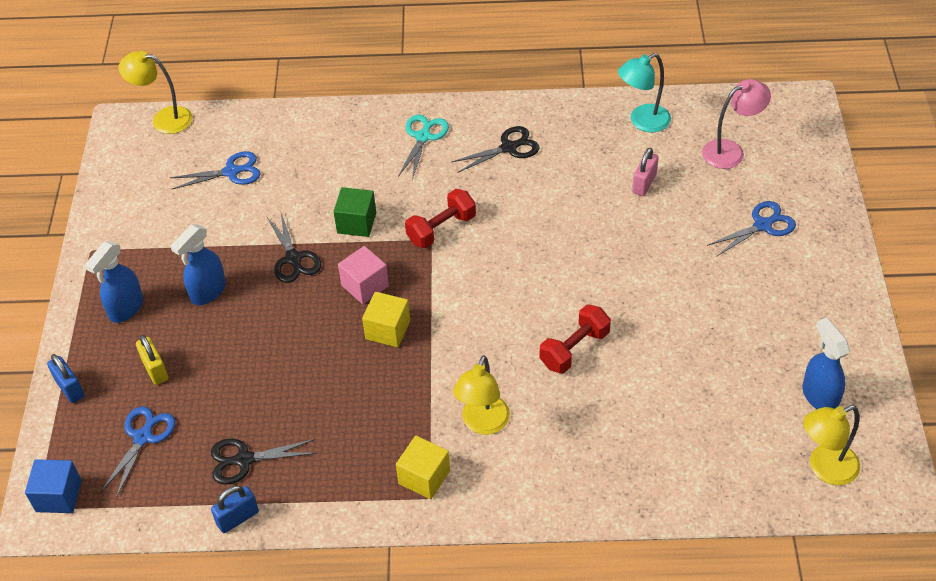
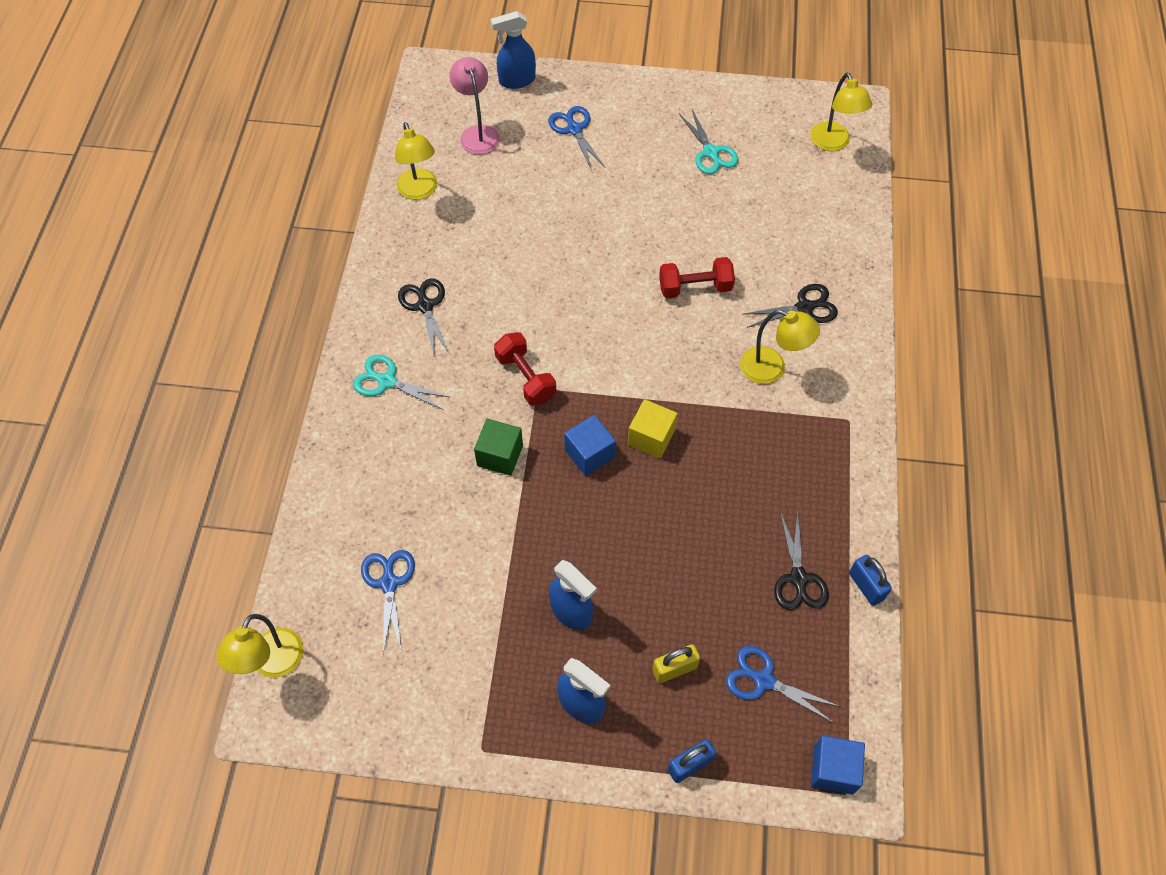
camera: 85 degrees left, 10 degrees up
(293, 259) = (539, 521): black scissors -> black scissors (805, 307)
(365, 286) = (589, 454): pink cube -> blue cube
(424, 477) = (827, 422): yellow cube -> none
(574, 349) = (695, 287): red dumbbell -> red dumbbell turned 60 degrees counterclockwise
(642, 122) = (419, 191): turquoise lamp -> yellow lamp
(644, 183) = (503, 204): pink padlock -> none
(769, 348) = (711, 153): none -> turquoise scissors
(819, 396) = (764, 131): blue spray bottle -> blue spray bottle (516, 80)

